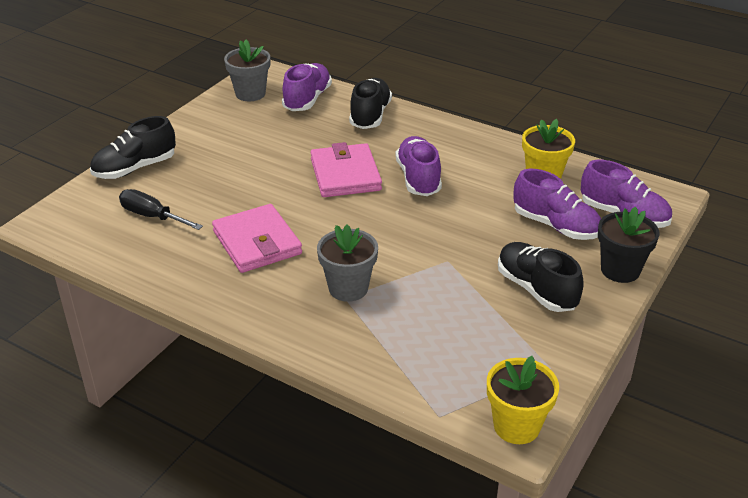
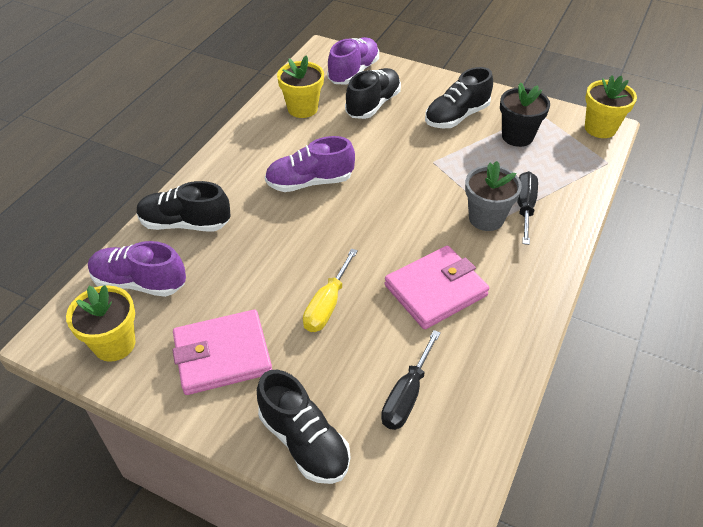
camera: 95 degrees left, 10 degrees up
(250, 94) = (114, 344): grey flower pot -> yellow flower pot
(258, 183) = (327, 305): none -> yellow screwdriver
(345, 175) = (306, 234): pink wallet -> pink wallet (222, 355)
(361, 321) = (525, 207): none -> black screwdriver
(555, 226) = (373, 104): purple shoe -> black shoe
(620, 270) = (423, 78): black flower pot -> black flower pot (517, 136)

